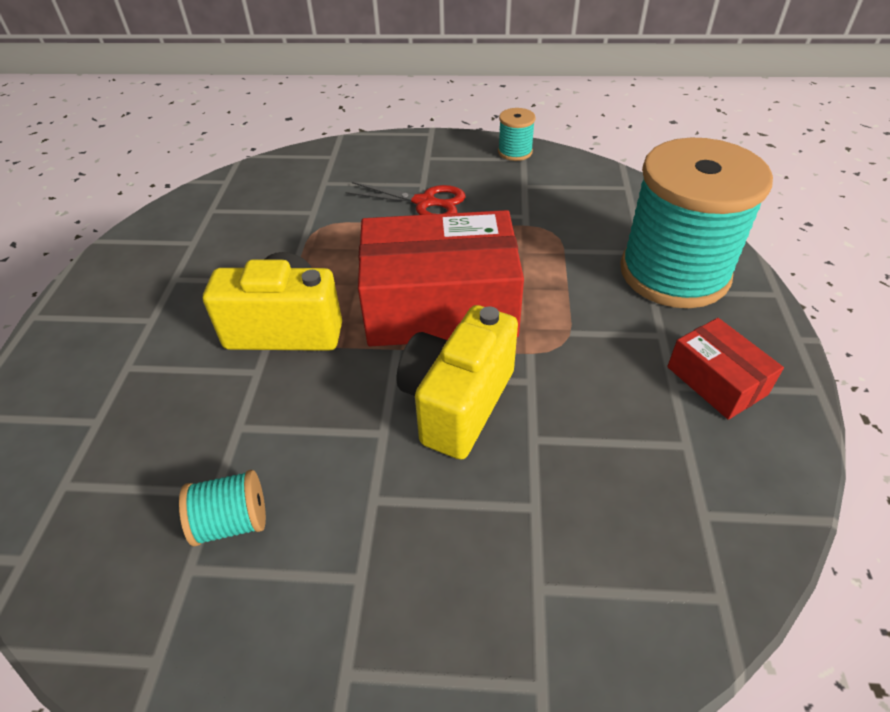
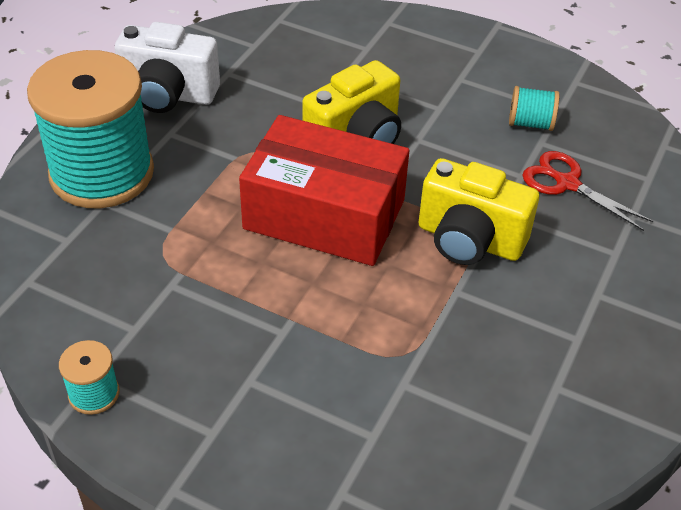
camera: 160 degrees left, 0 degrees up
(424, 202) = (265, 346): red scissors -> red scissors (567, 184)
(716, 380) = (168, 95): red box -> white camera

